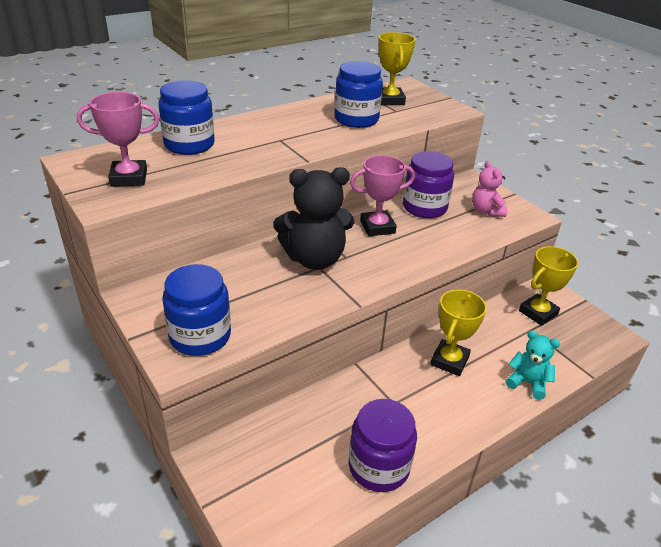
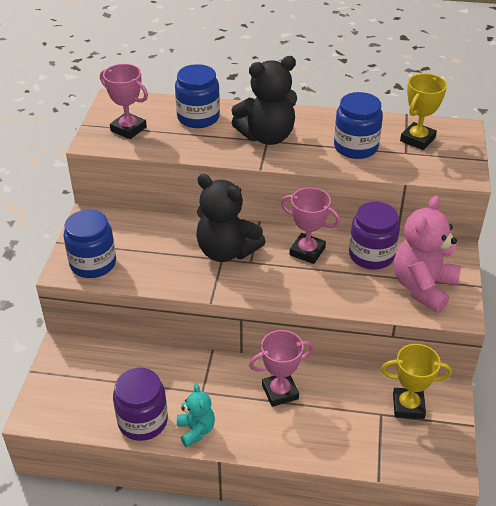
camera: 45 degrees right, 5 degrees up
(275, 137) = (267, 136): none -> black teddy bear
(449, 361) = (280, 392): yellow trophy -> pink trophy
(486, 211) = (423, 287): pink teddy bear -> pink teddy bear, size x1.81
(527, 383) = (317, 446): turquoise teddy bear -> turquoise teddy bear (196, 430)

